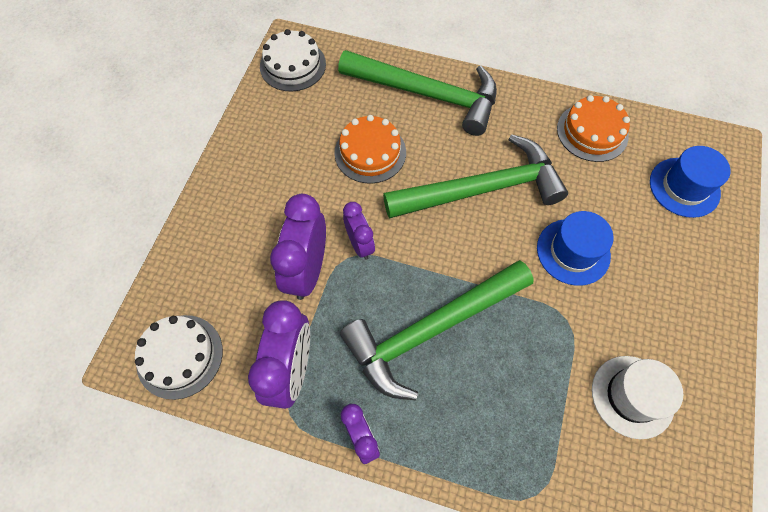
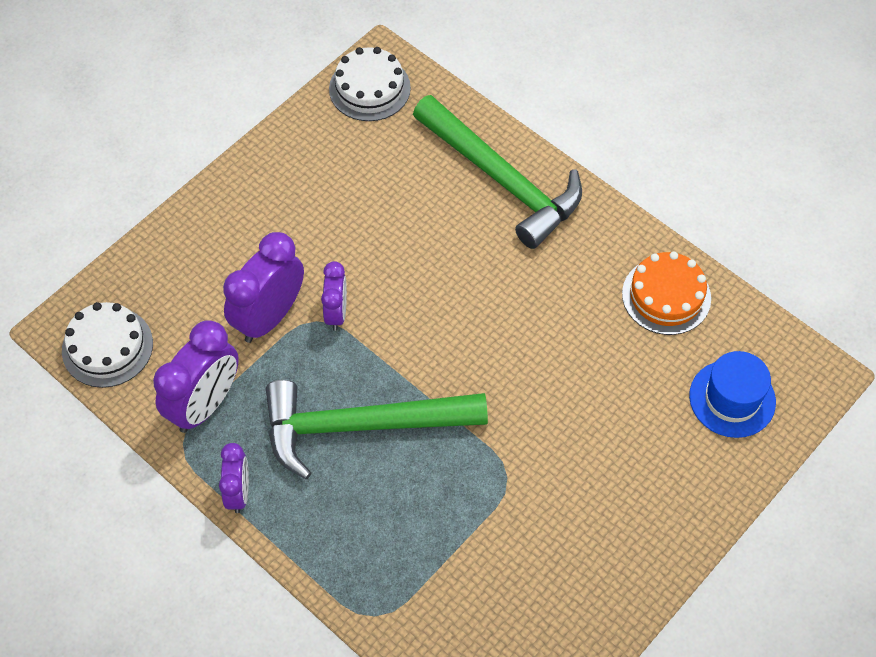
camera: 25 degrees right, 5 degrees down
(370, 152) = (401, 220): orange cake -> none
(482, 189) = (500, 309): green hammer -> none
(573, 251) = (558, 413): blue hat -> none
(632, 396) = (527, 575): white hat -> none

